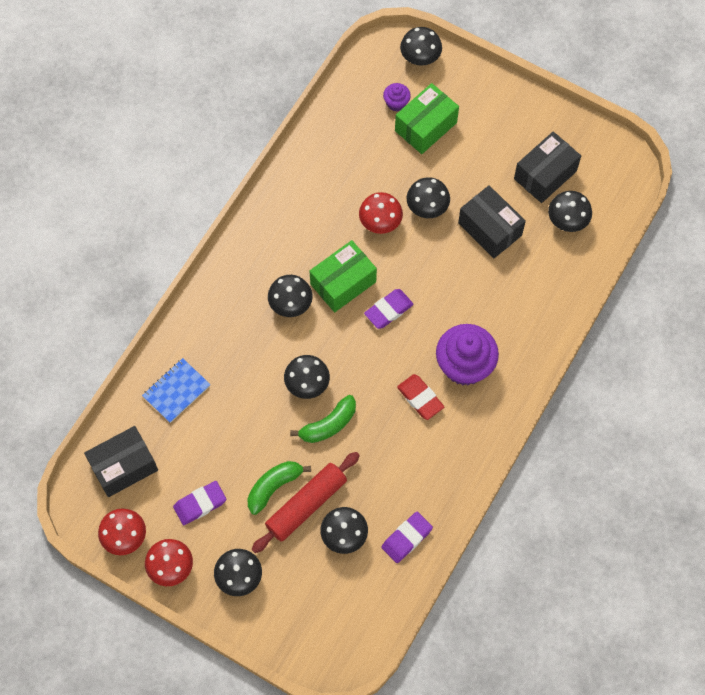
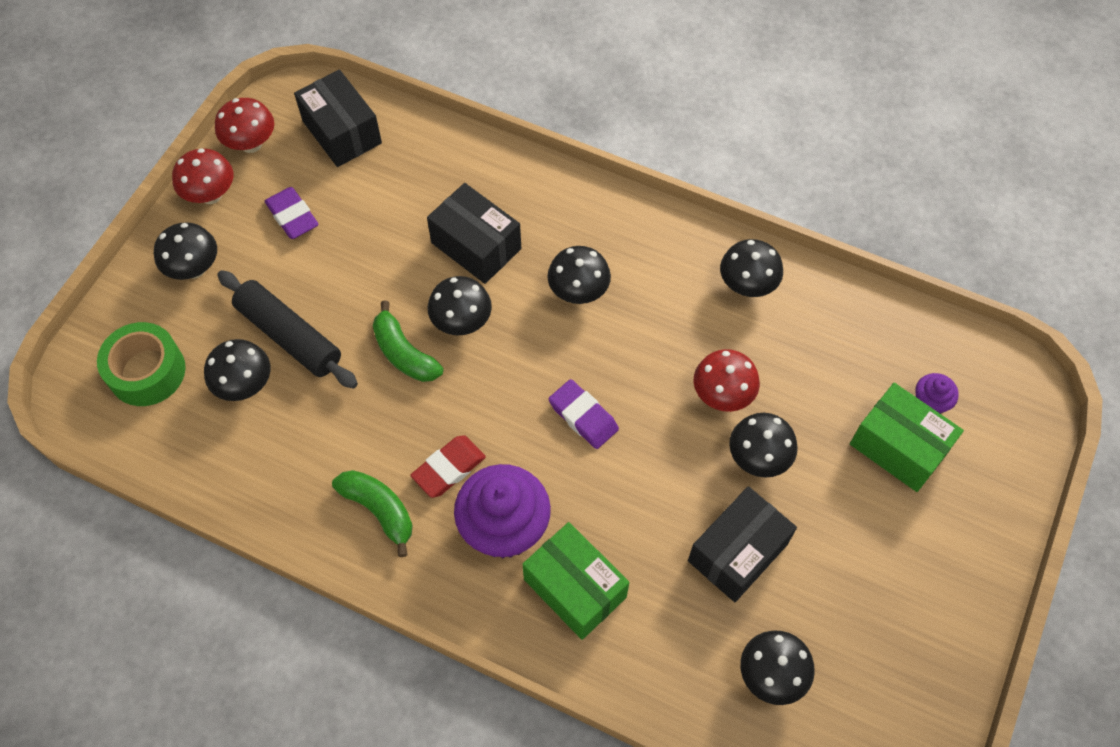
camera: 85 degrees right, 5 degrees down
(176, 391) = (444, 175): blue notebook -> none
(274, 487) = (315, 296): green banana -> green banana (379, 510)
(306, 505) = (289, 336): red rolling pin -> black rolling pin
(326, 608) = (147, 371): none -> green tape
(343, 283) = (619, 354): green box -> green box (575, 588)
(406, 538) = (239, 464): purple eraser -> none
(420, 58) = (1018, 431): black mushroom -> black mushroom (747, 285)
(545, 175) = (851, 635): black box -> black box (476, 246)

